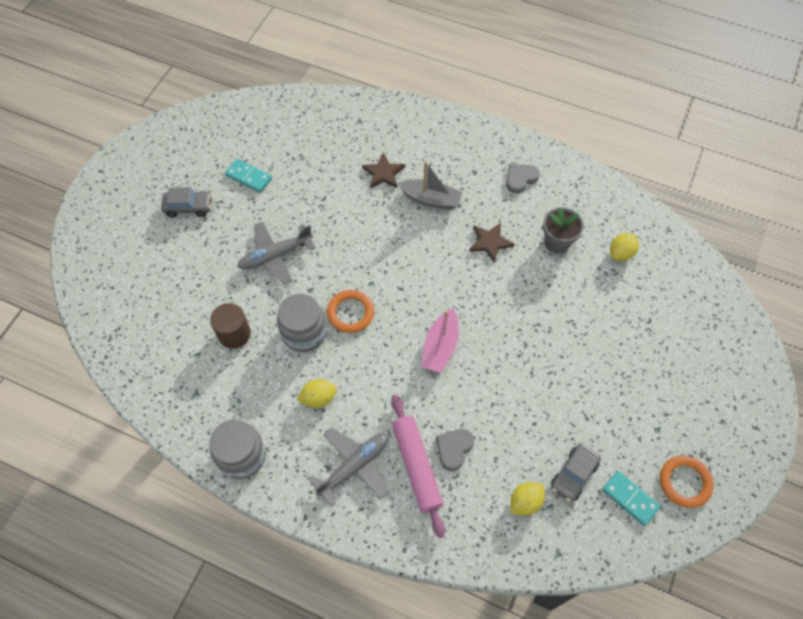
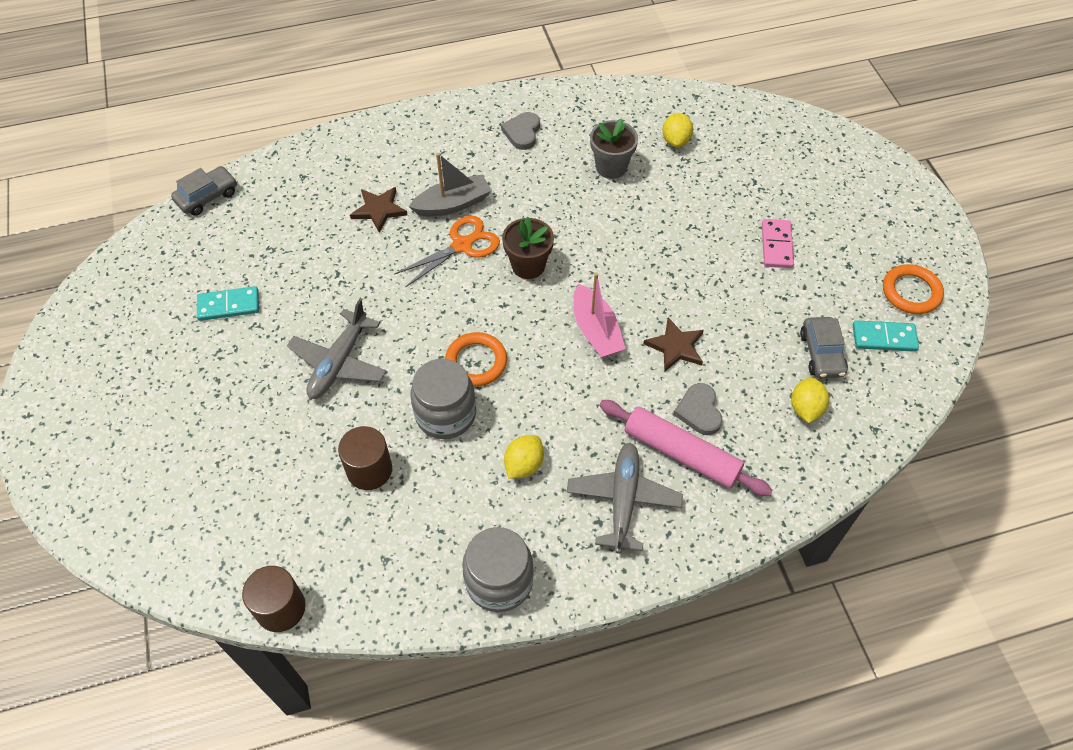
camera: 40 degrees left, 5 degrees down
(123, 376) = (281, 608): none -> brown cylinder
(188, 207) = (185, 381): grey car -> grey car (207, 197)
(411, 231) = (462, 245): none -> orange scissors
(439, 273) = (528, 266): none -> brown flower pot
(490, 242) = (549, 206): brown star -> brown star (675, 346)
(618, 377) = (776, 245): none -> pink domino

